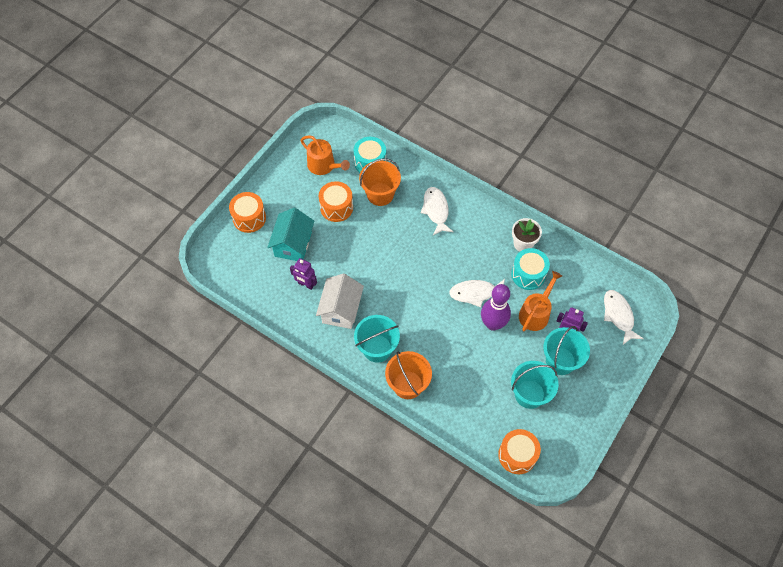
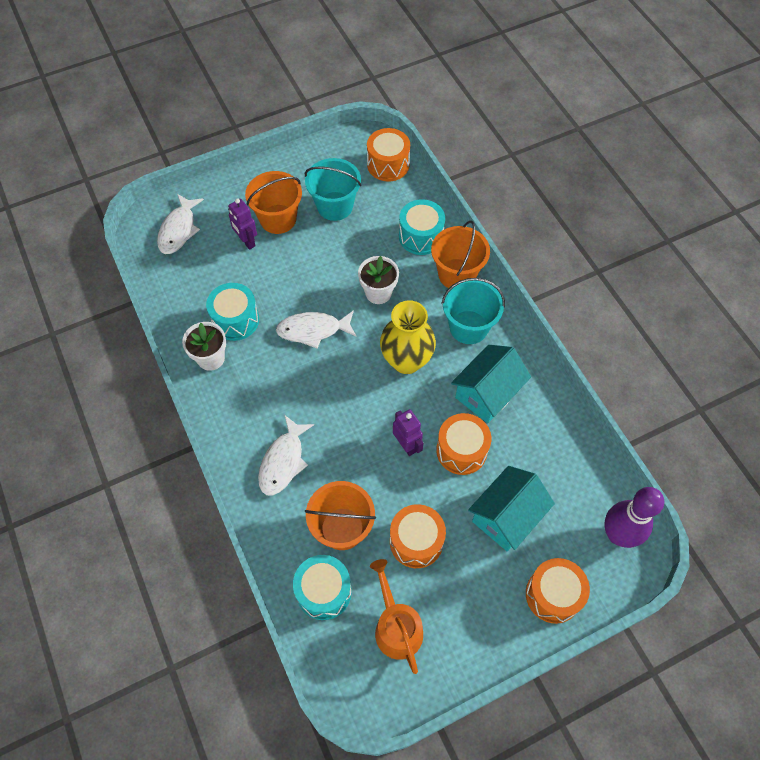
camera: 150 degrees left, 0 degrees up
(306, 284) = (516, 448): purple robot -> purple robot (406, 445)
(338, 267) = (461, 450): none -> orange drum
(341, 309) = (487, 393): white house -> turquoise house
(404, 304) = (406, 361): none -> yellow vase
(451, 402) = (420, 236): none -> turquoise drum
(452, 341) = (378, 293): none -> white flower pot
(475, 293) = (313, 330): white fish -> white fish turned 150 degrees clockwise
(493, 324) = (319, 288): purple bowling pin -> purple bowling pin (618, 535)
(535, 313) = (263, 275): orange watering can -> none
(560, 361) = (278, 219): turquoise bucket -> orange bucket

